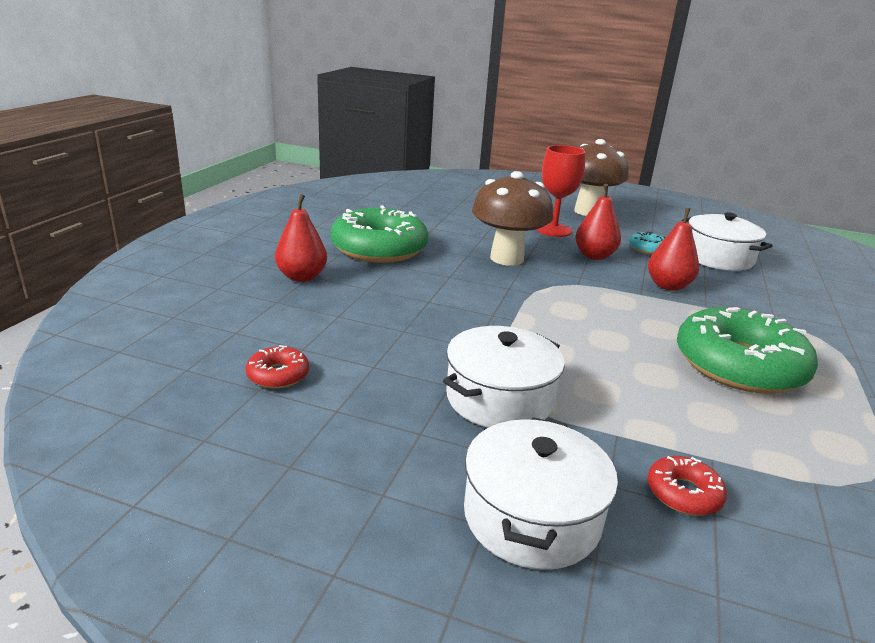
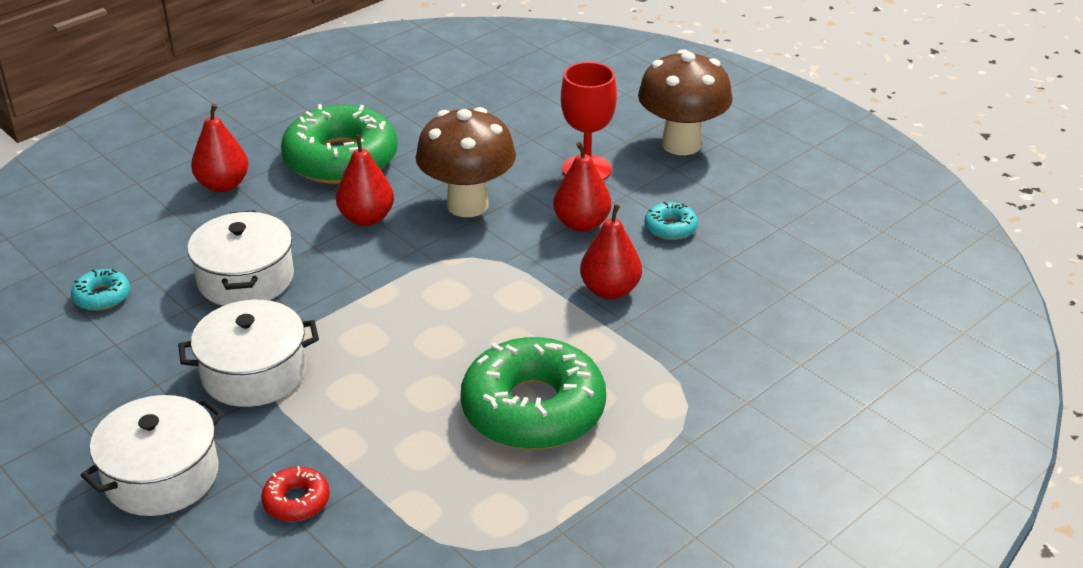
camera: 30 degrees right, 10 degrees up
(278, 375) = (102, 296): red donut -> turquoise donut
(446, 277) = (366, 218): none -> red pear
(717, 258) = (748, 263): white pot -> white pot (246, 278)

